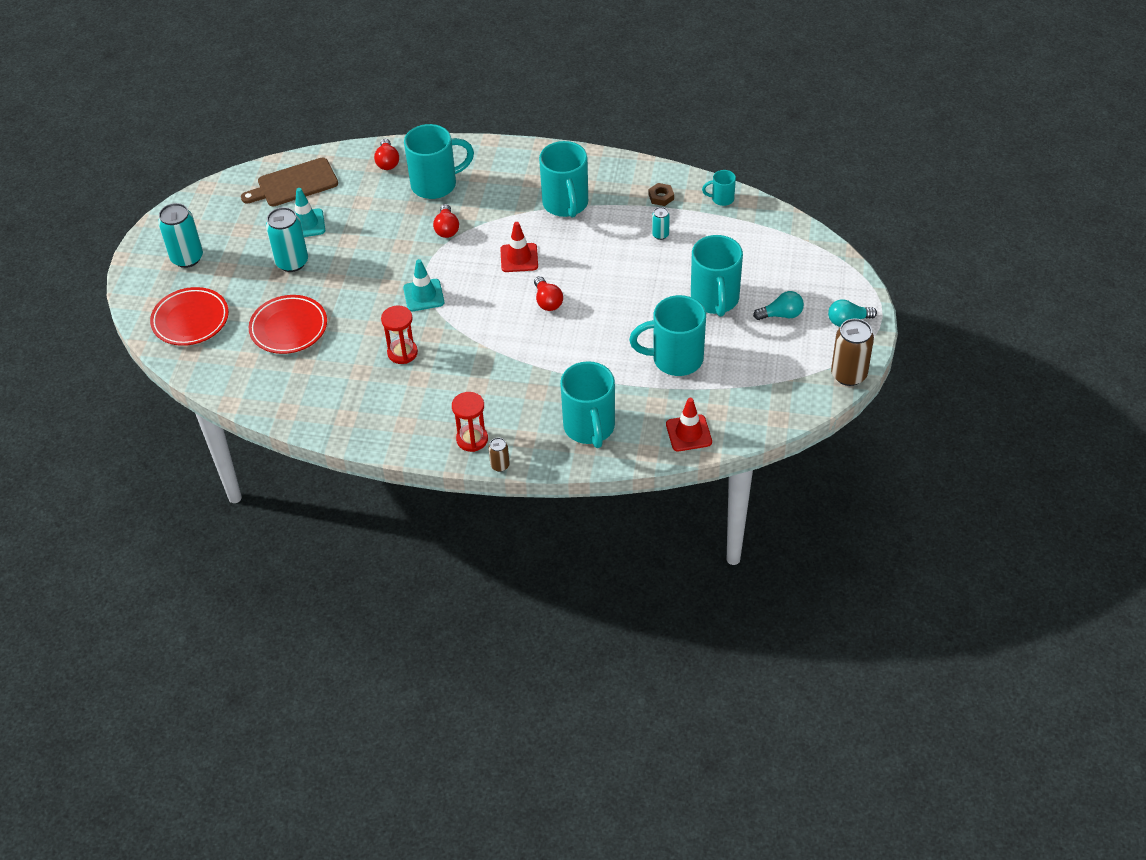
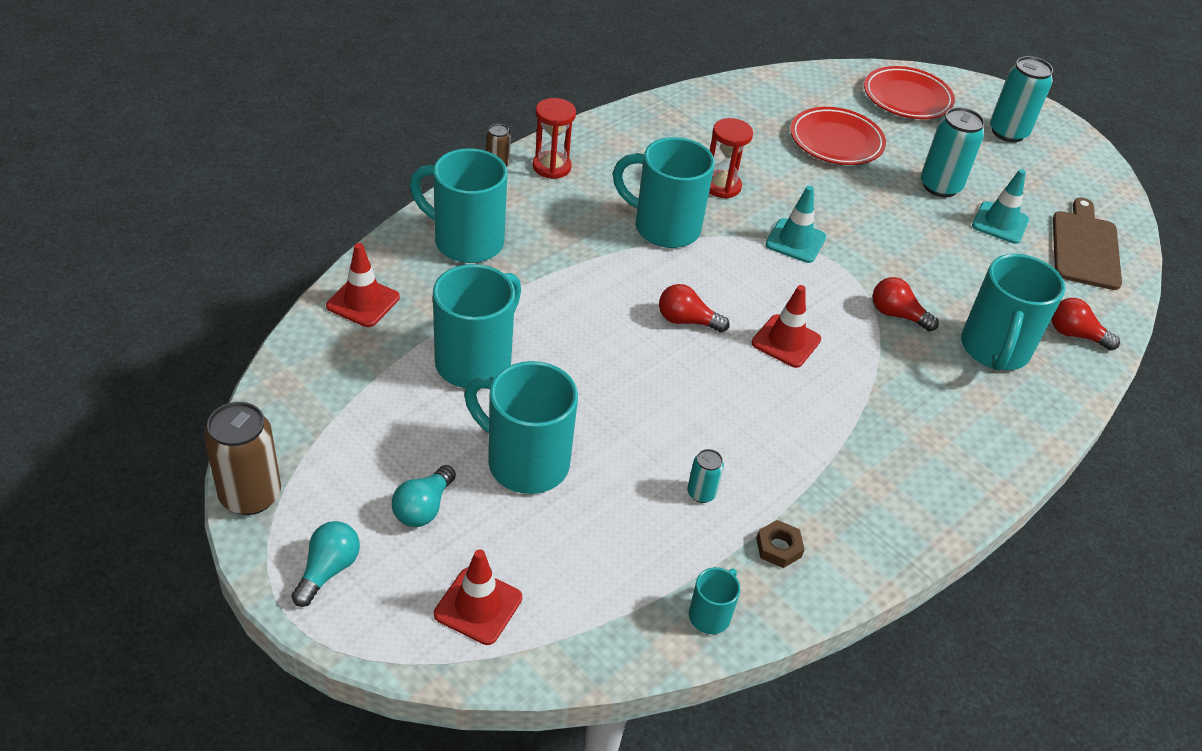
camera: 120 degrees right, 5 degrees down
(566, 204) = (851, 440): turquoise mug -> turquoise mug (664, 227)
(804, 265) = (478, 606): none -> red traffic cone

